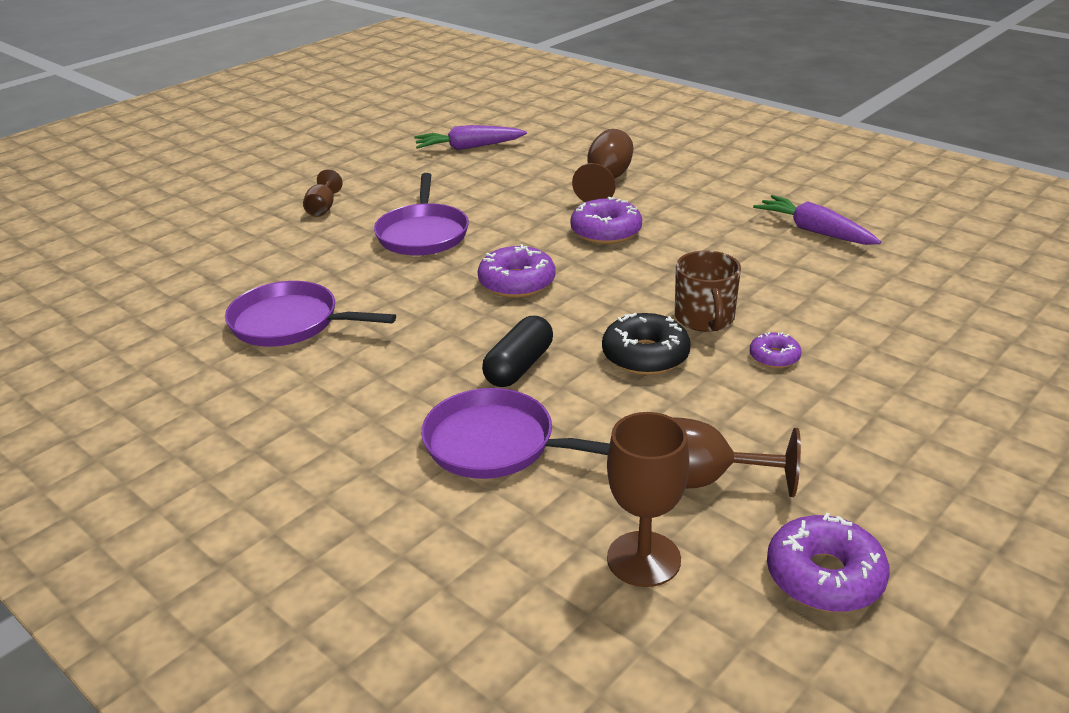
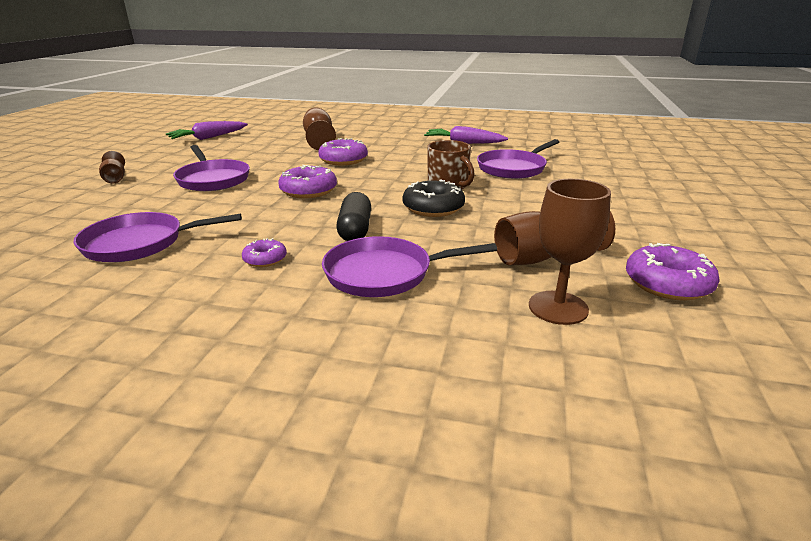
camera: 30 degrees left, 5 degrees down
(774, 357) = (508, 194): purple donut -> purple donut (265, 259)
(837, 306) = (513, 168): none -> purple pan

